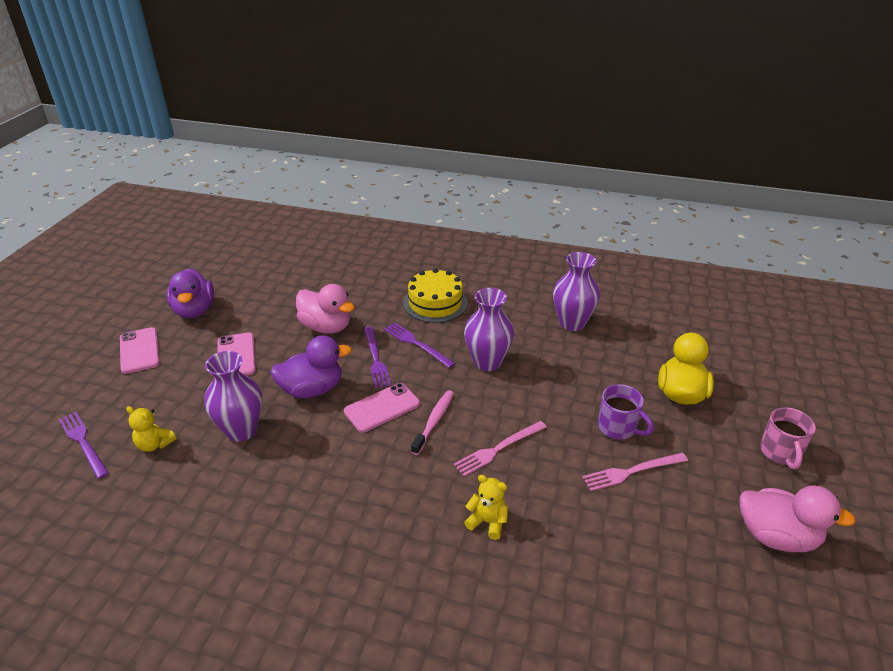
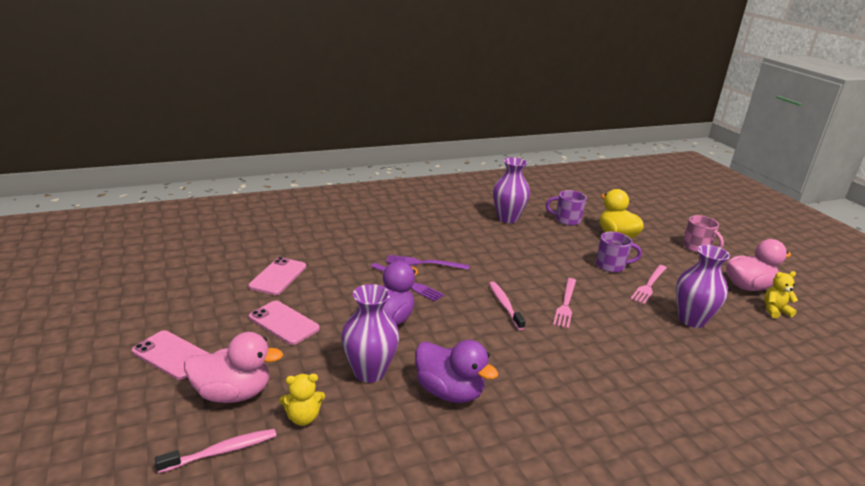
camera: 40 degrees left, 10 degrees down
(83, 442) = (222, 451): purple fork -> pink toothbrush
(194, 310) = (187, 304): purple duck -> purple duck (449, 392)
(326, 327) = (336, 275): pink duck -> pink duck (233, 393)
(382, 408) = (458, 311): pink phone -> pink phone (278, 276)
(435, 303) = (400, 234): yellow cake -> none
(487, 362) = (488, 258): purple vase -> purple vase (691, 320)
(487, 522) = (617, 347): yellow teddy bear -> yellow teddy bear (775, 311)
(643, 349) = (566, 220): none -> purple mug

